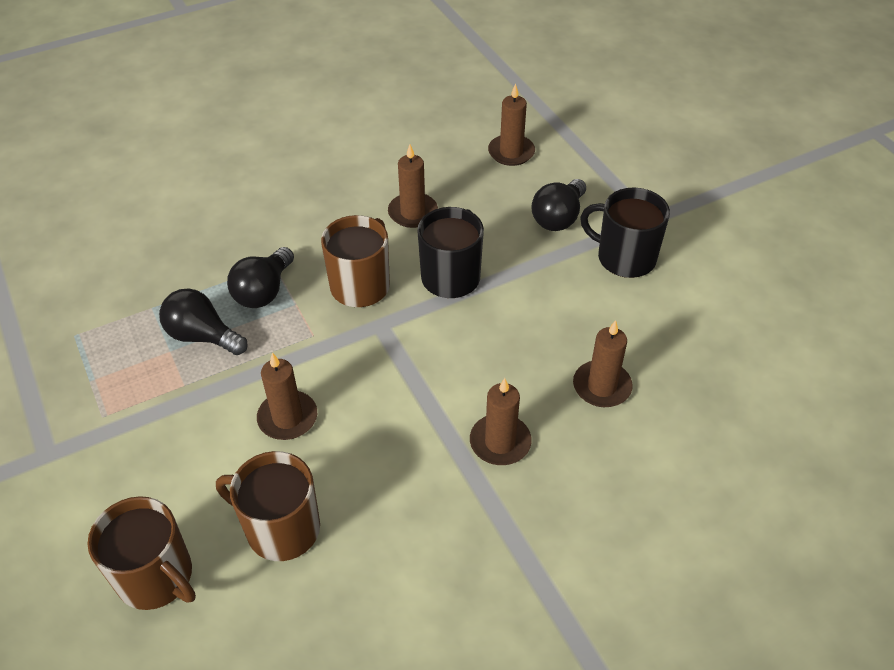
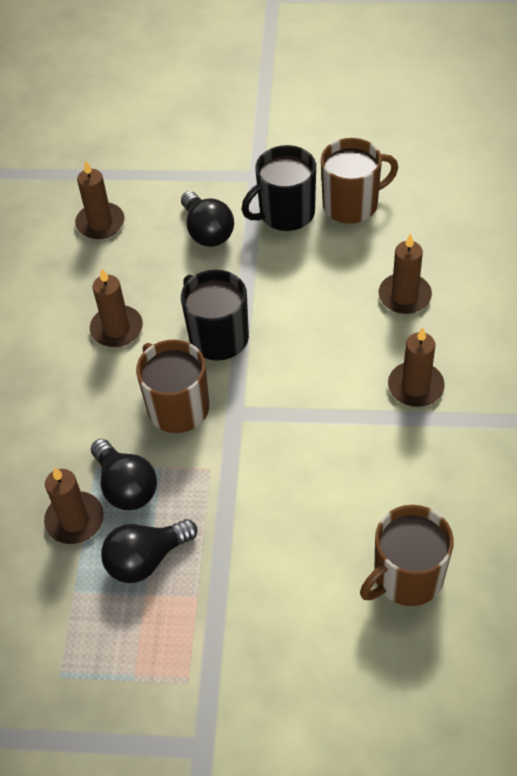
camera: 55 degrees left, 5 degrees up
(156, 577) = (401, 693): brown mug -> brown mug (352, 204)
(287, 418) = (292, 526): brown candle -> brown candle (75, 520)

